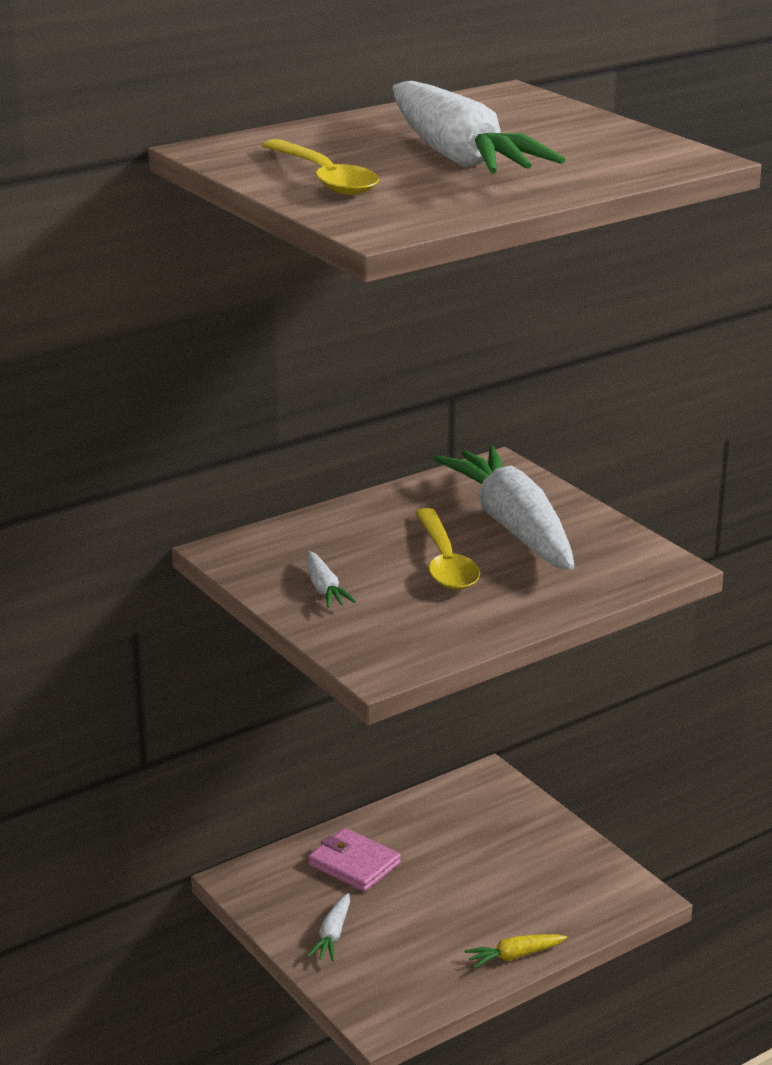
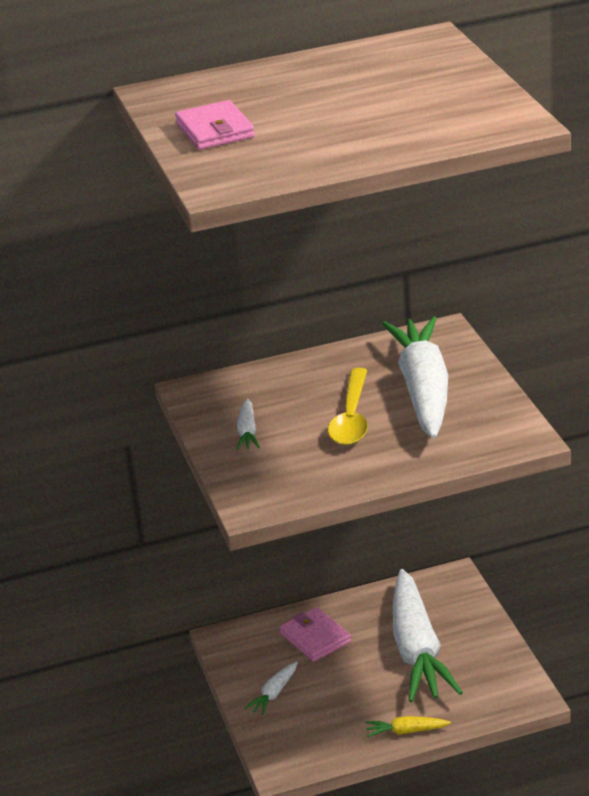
camera: 20 degrees right, 5 degrees up
(324, 179) = (215, 130): yellow spoon -> pink wallet
(457, 156) = (333, 111): white carrot -> white carrot (417, 650)

